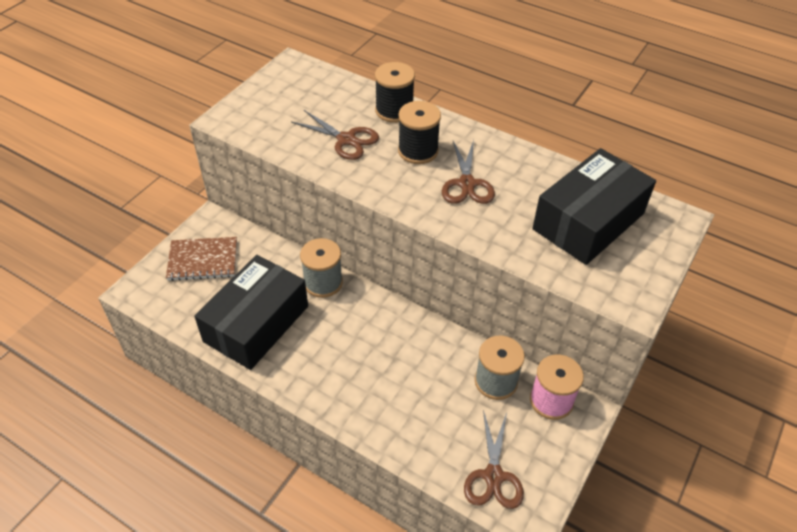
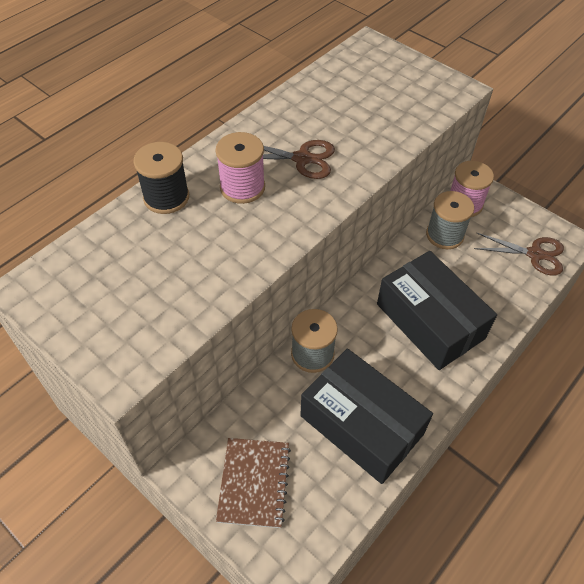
camera: 80 degrees left, 5 degrees up
(346, 139) = (205, 246): brown scissors -> none
(418, 151) = (242, 187): black spool -> pink spool
(588, 221) = (366, 92): black box -> black box (430, 321)

